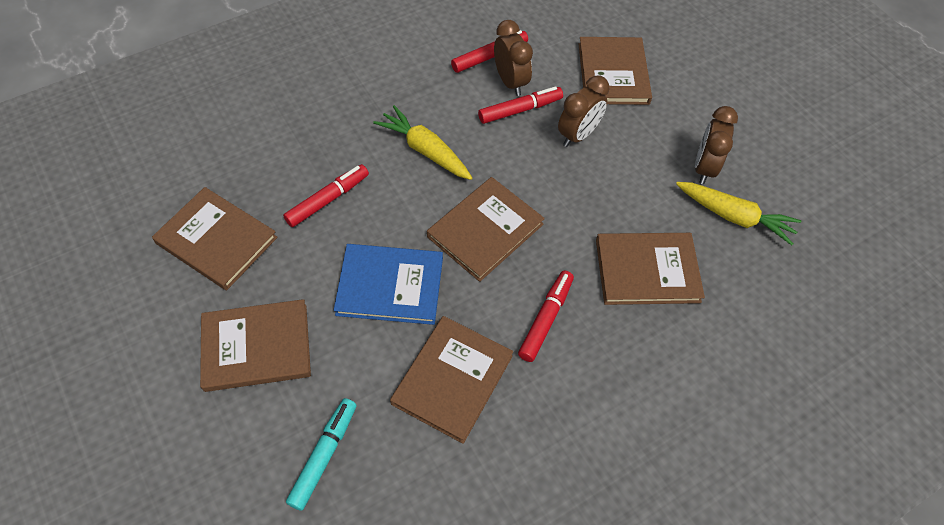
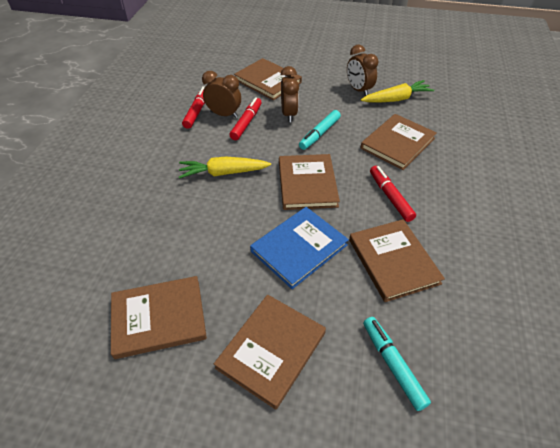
camera: 45 degrees left, 10 degrees down
(328, 200) = (202, 237): red marker -> none
(577, 186) = (319, 134): none -> turquoise marker

